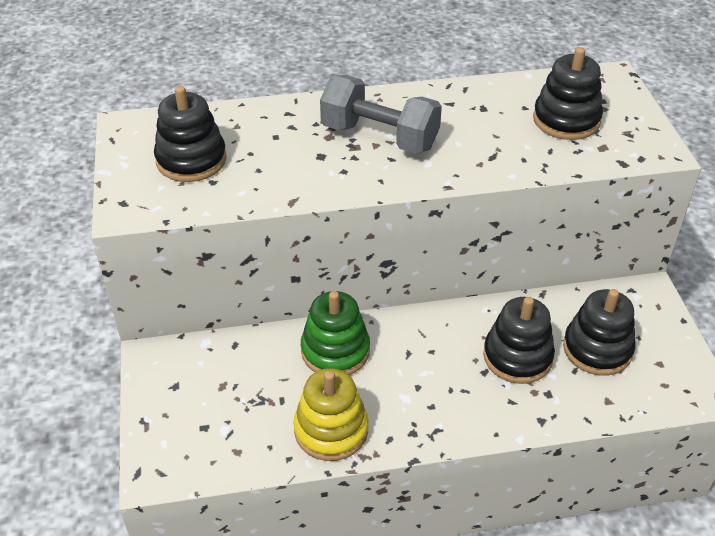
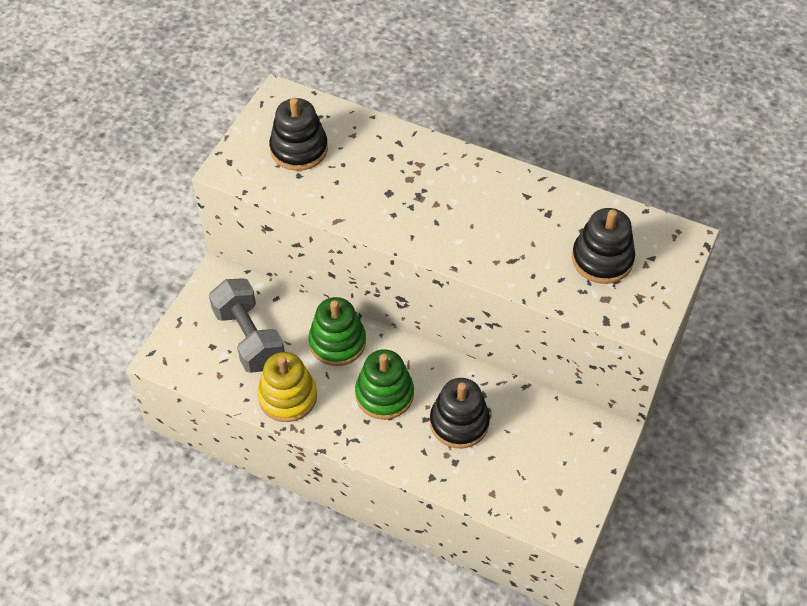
camera: 35 degrees right, 10 degrees up
(379, 137) = (444, 199): grey dumbbell -> grey dumbbell (249, 338)
(425, 372) = (384, 394): none -> green stacking toy
(597, 349) = (523, 452): black stacking toy -> none

